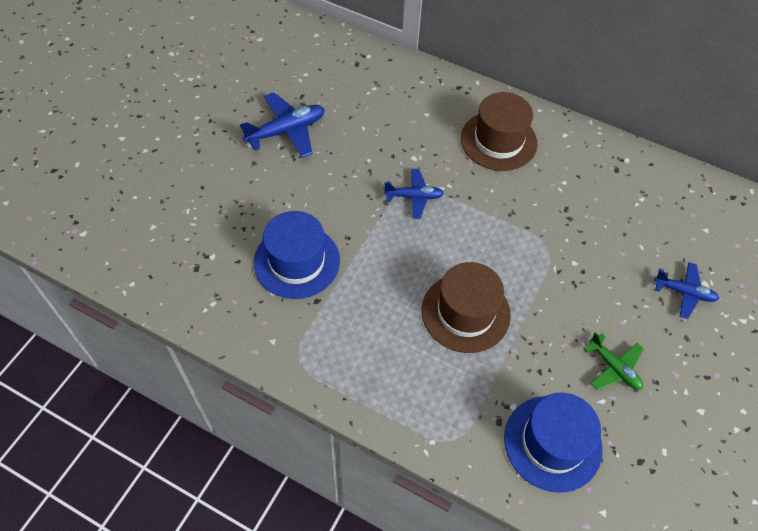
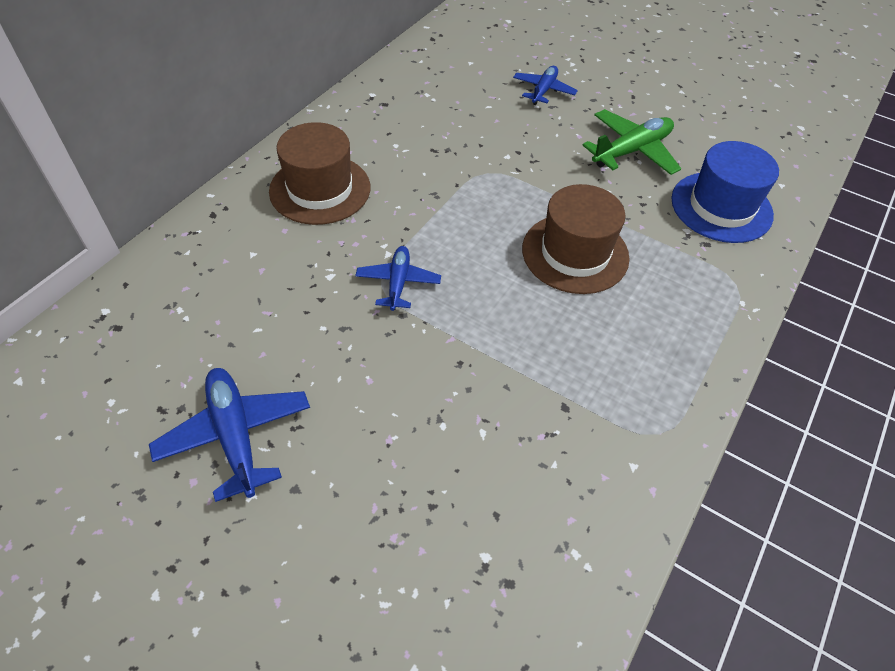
camera: 85 degrees left, 5 degrees down
(297, 261) = (499, 430): blue hat -> none
(614, 367) = (631, 151): green plane -> green plane, size x1.55

